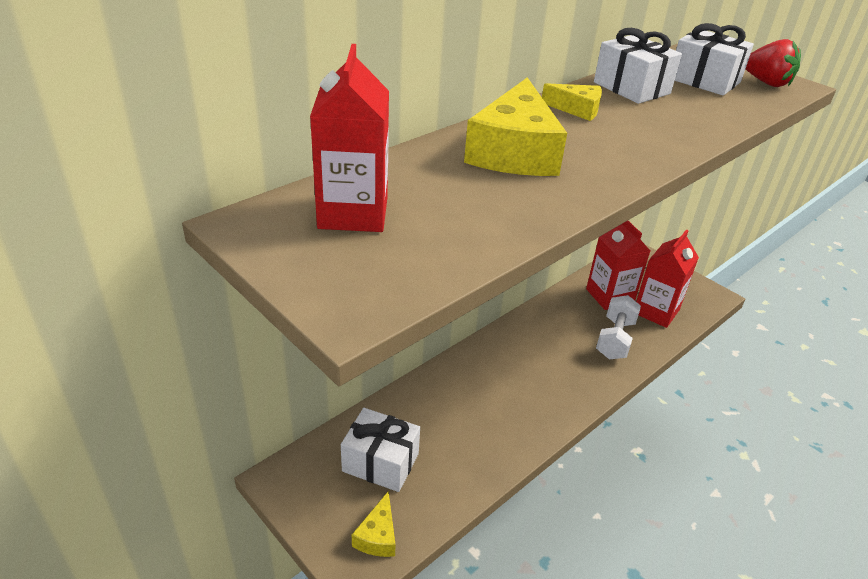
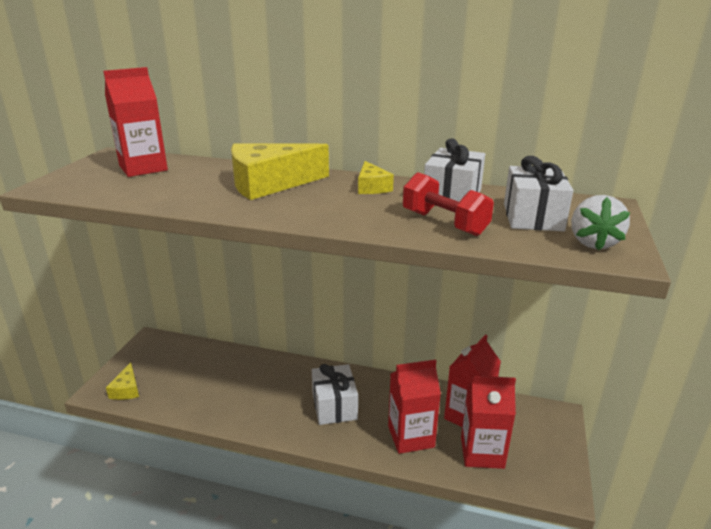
camera: 60 degrees right, 10 degrees down
(378, 536) = (126, 389): yellow cheese -> yellow cheese turned 75 degrees counterclockwise
(380, 462) = (185, 368): white gift -> white gift (334, 406)
(615, 339) = (411, 437): white dumbbell -> red carton
(695, 113) = (444, 223): none -> red dumbbell
(766, 83) = (593, 243): red strawberry -> white strawberry

